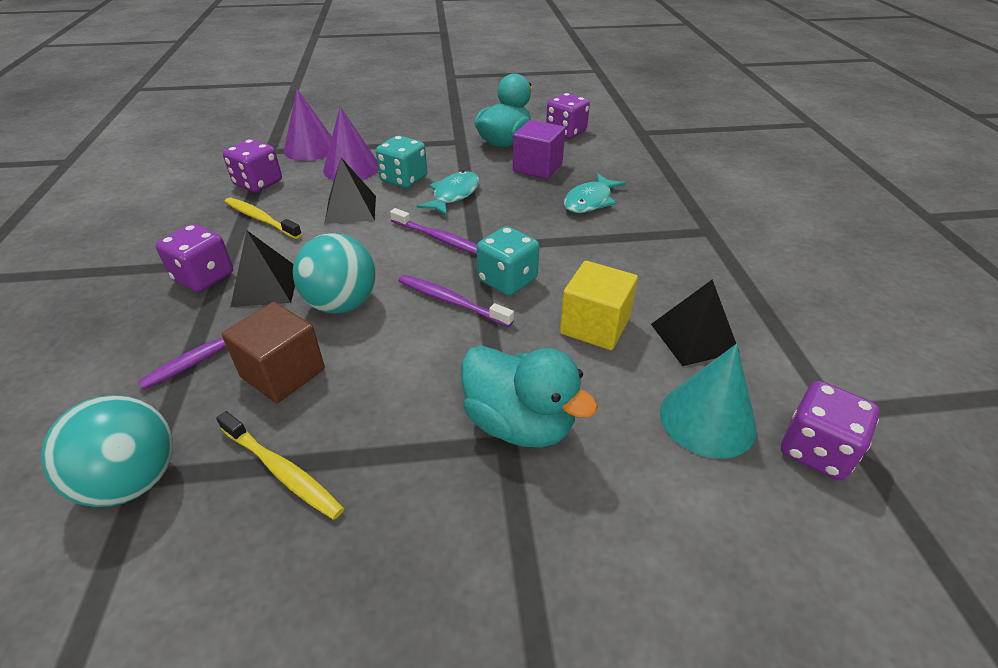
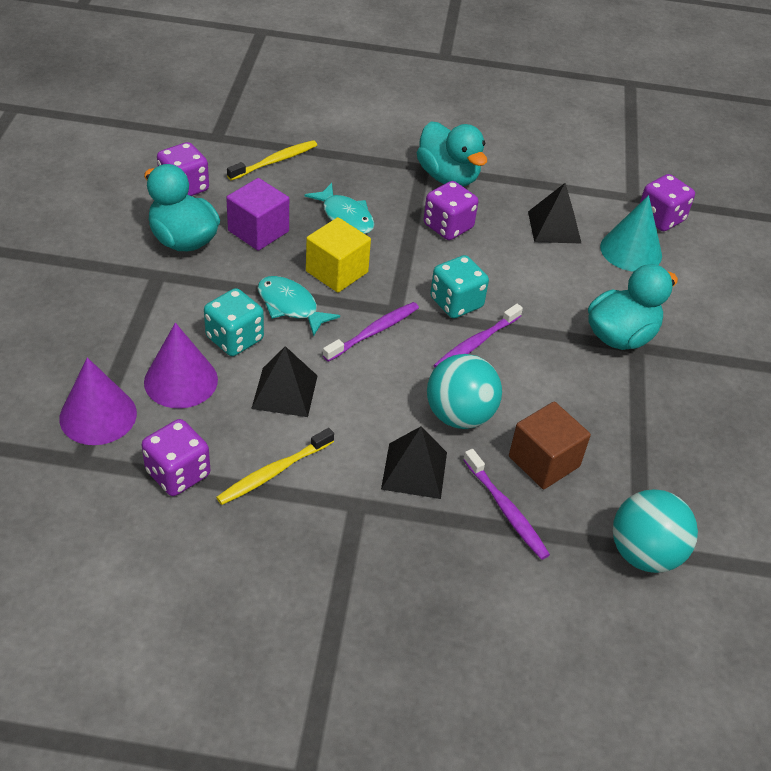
camera: 80 degrees left, 5 degrees up
(204, 277) = (381, 522): purple dice -> purple dice (448, 226)
(282, 470) = (645, 466): yellow toothbrush -> yellow toothbrush (274, 161)
(594, 326) = (529, 270): yellow cube -> yellow cube (337, 272)
(709, 248) = (448, 177): none -> turquoise duck

